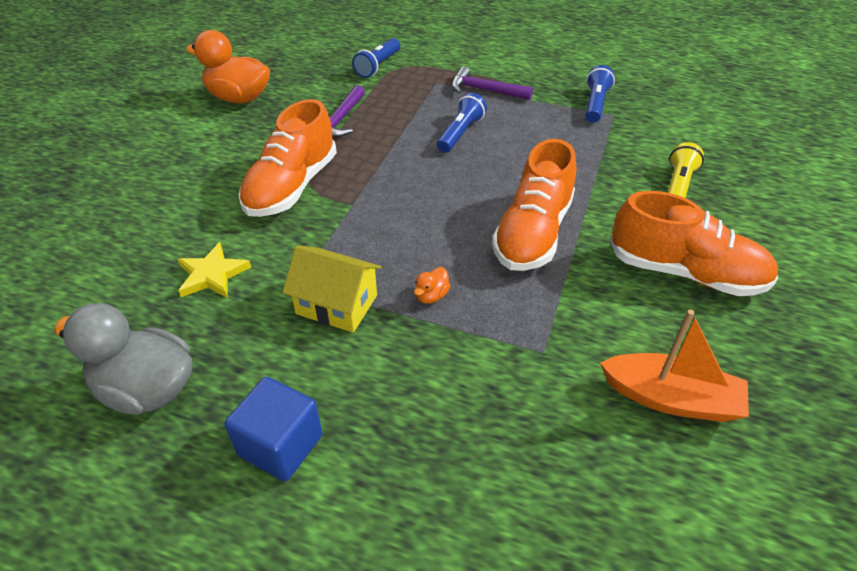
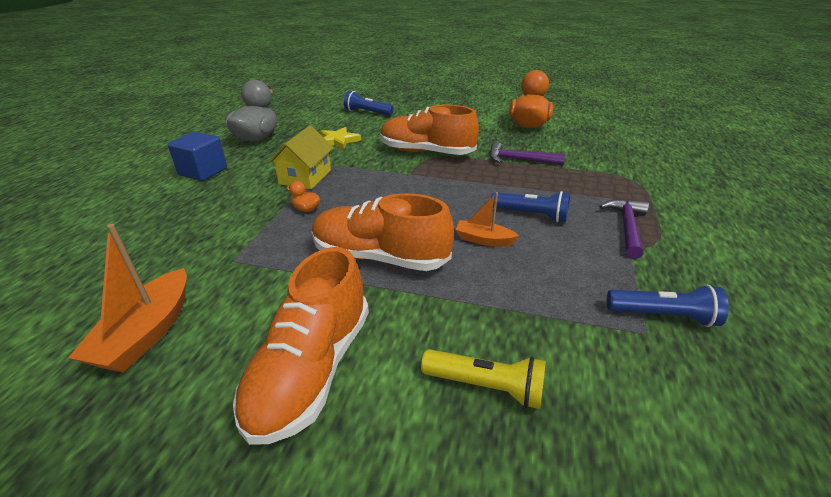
camera: 85 degrees right, 10 degrees down
(378, 66) = (623, 169): blue flashlight -> blue flashlight (367, 112)
(503, 166) = (483, 240): none -> orange boat

